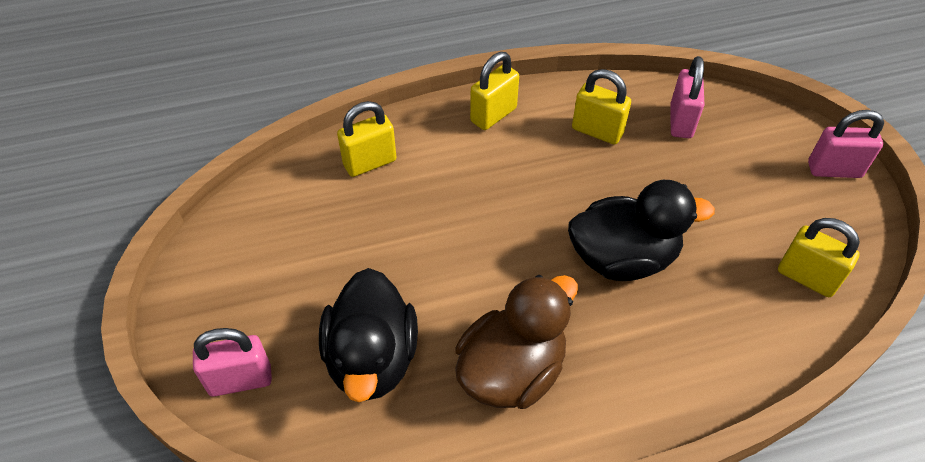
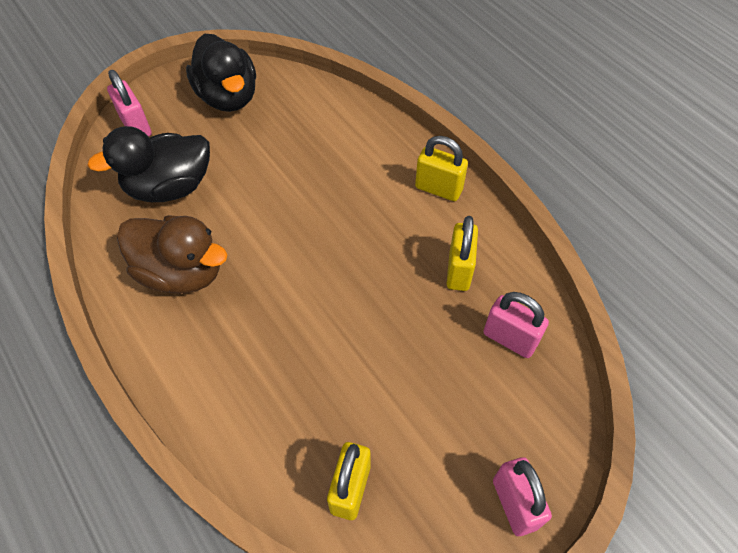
camera: 70 degrees right, 5 degrees up
(370, 163) = (346, 127): yellow padlock -> none
(623, 258) = (316, 324): black duck -> black duck (228, 97)
(681, 121) = (510, 339): pink padlock -> pink padlock turned 45 degrees clockwise

